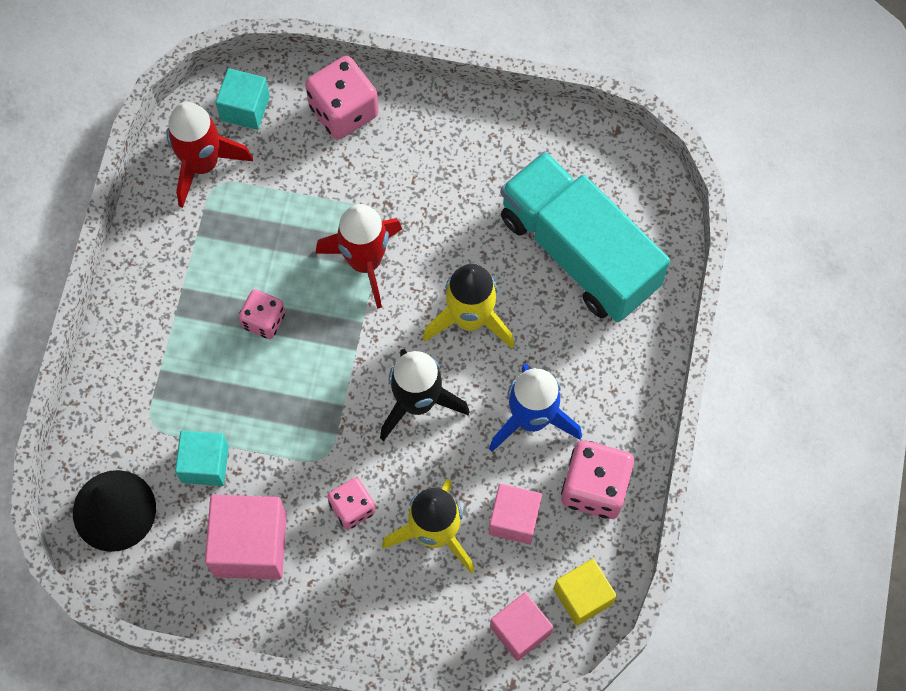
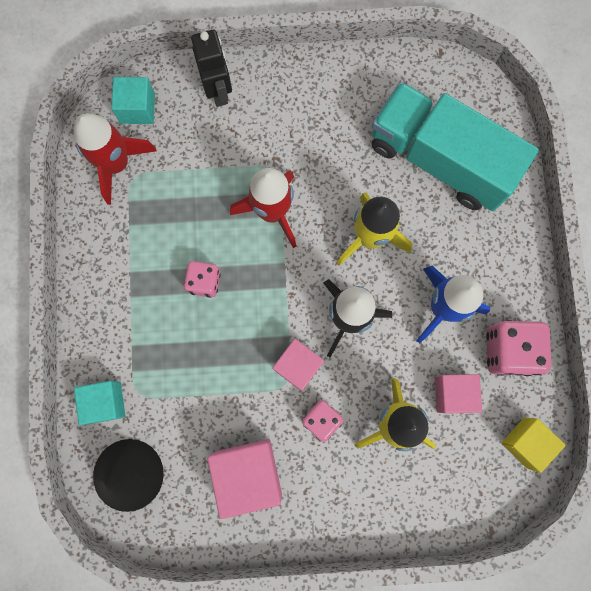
camera: 15 degrees left, 10 degrees up
(205, 464) = (191, 415): turquoise cube -> turquoise cube (105, 402)
(343, 111) = (218, 90): pink dice -> black robot
(520, 630) = (484, 484): pink cube -> pink cube (298, 366)

